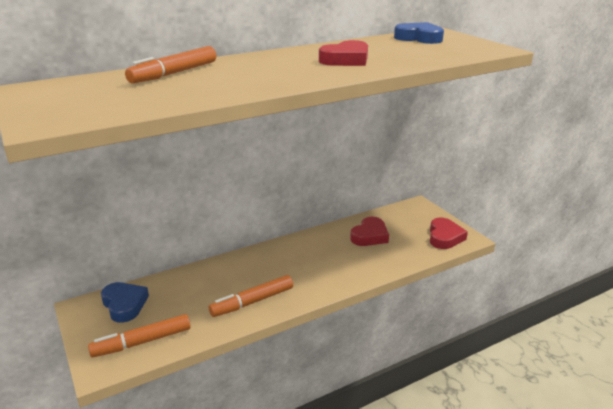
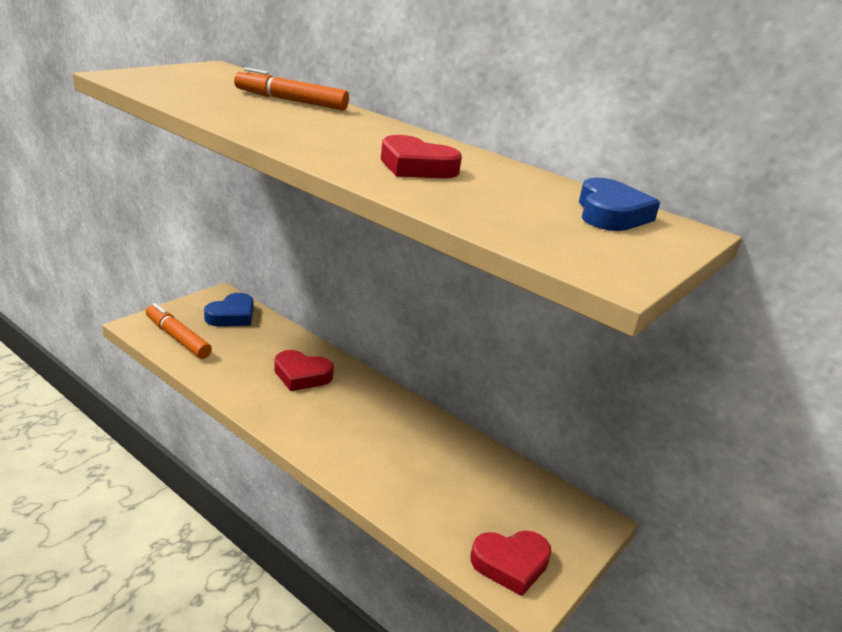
camera: 65 degrees right, 0 degrees up
(252, 302) = (261, 392): orange marker -> none
(370, 236) = (459, 472): red heart -> red heart (301, 375)

